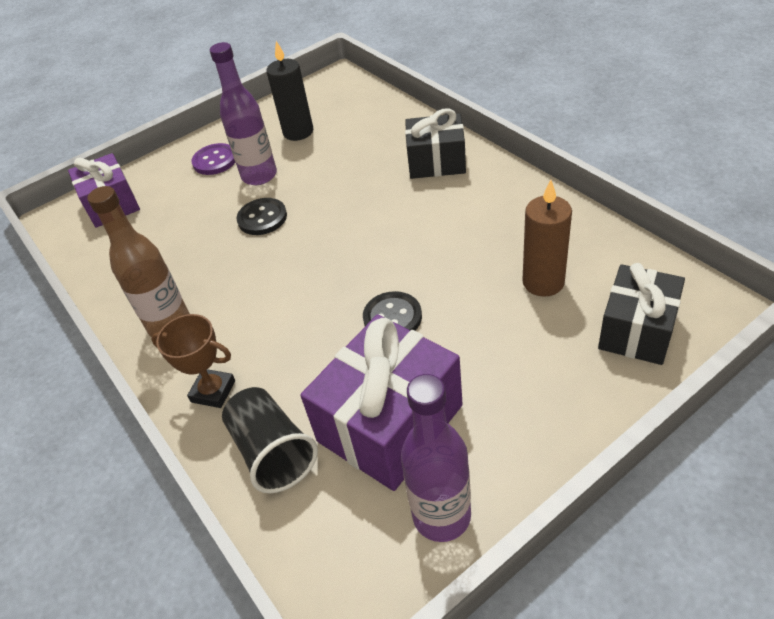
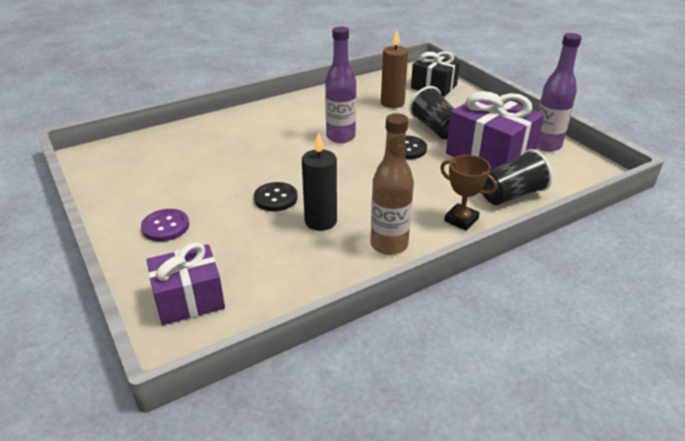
camera: 90 degrees left, 10 degrees down
(213, 391) = (461, 220): brown trophy -> brown trophy turned 75 degrees counterclockwise
(259, 176) = (213, 199): purple bottle -> purple bottle (340, 137)
(298, 132) = (161, 178): black candle -> black candle (320, 221)
(436, 162) = (257, 122): black gift -> none
(467, 345) = (435, 128): none -> black cup

